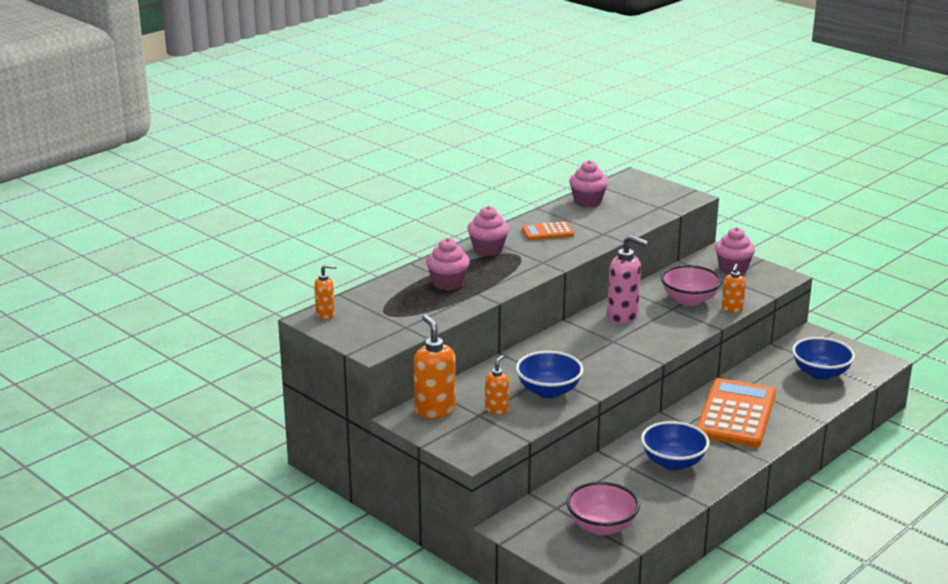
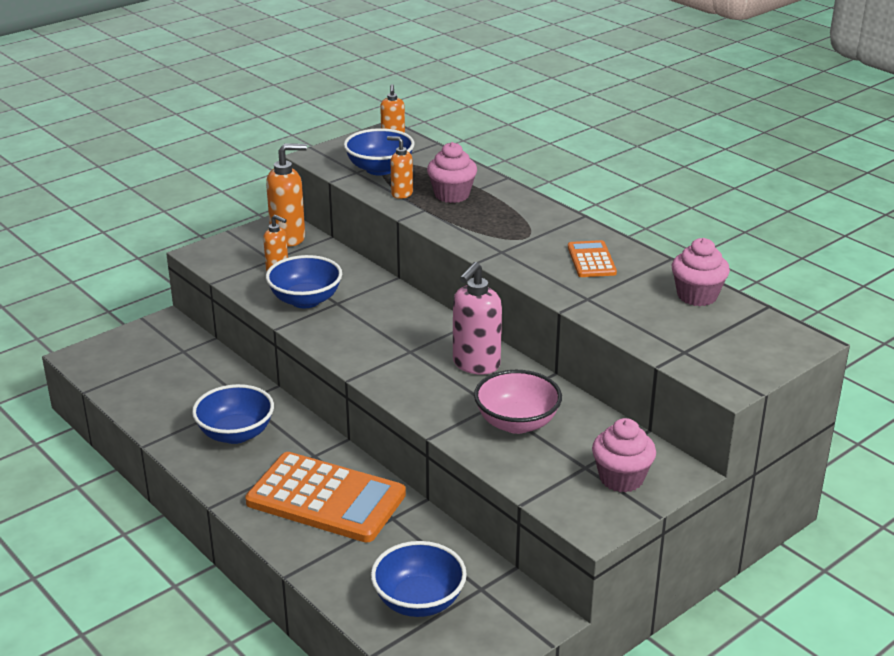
camera: 95 degrees right, 5 degrees up
(398, 316) = (379, 169): none -> blue bowl
(488, 250) = (539, 220): pink cupcake -> none
(601, 526) = (139, 374): pink bowl -> none
(732, 309) = (485, 456): orange soap dispenser -> orange soap dispenser (401, 193)

